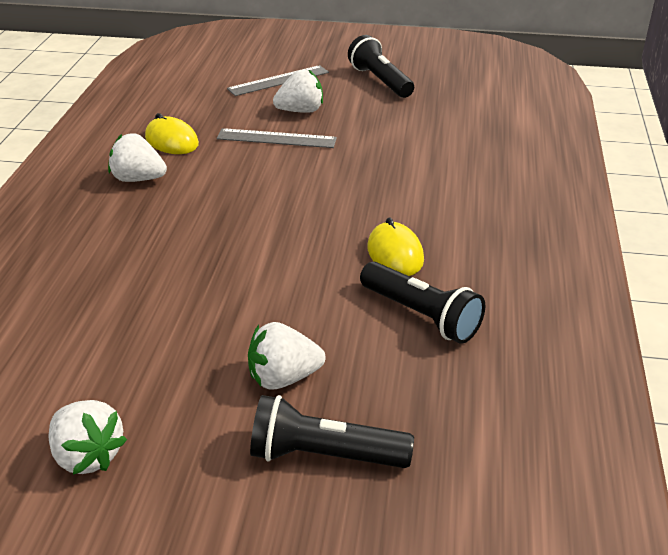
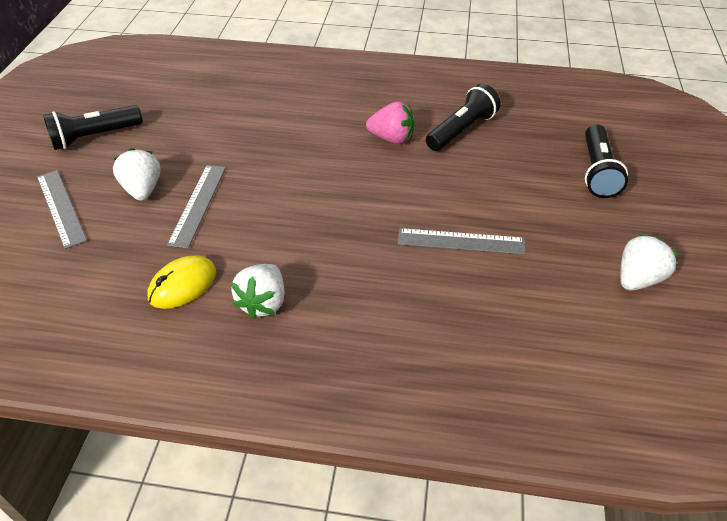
camera: 90 degrees left, 10 degrees up
(193, 300) = (461, 241): none -> grey ruler
(283, 378) = (536, 190): white strawberry -> none
(395, 254) = (391, 138): yellow mouse -> pink strawberry

